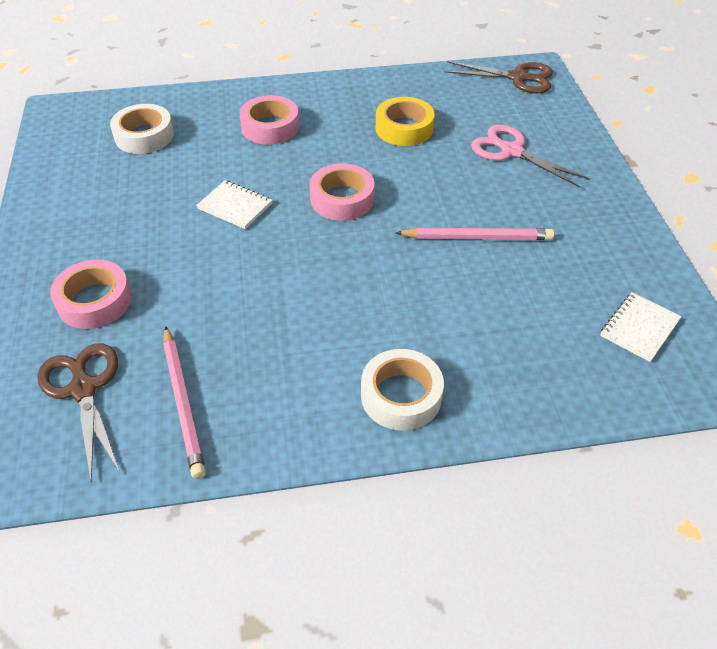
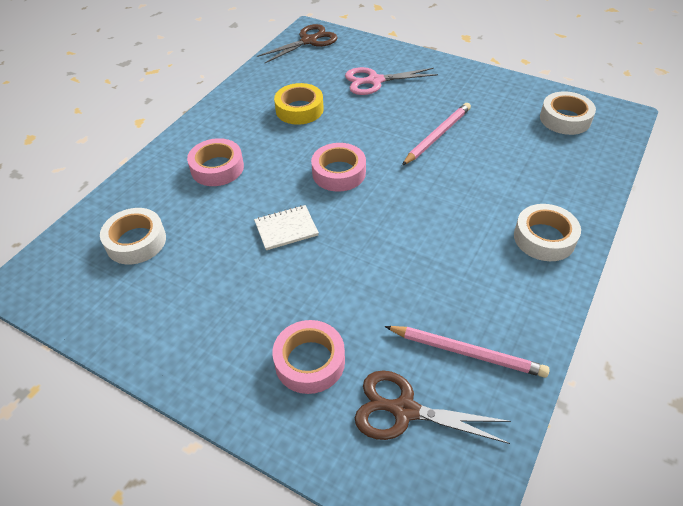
camera: 50 degrees left, 0 degrees up
(639, 328) = (565, 119): white notebook -> white tape

